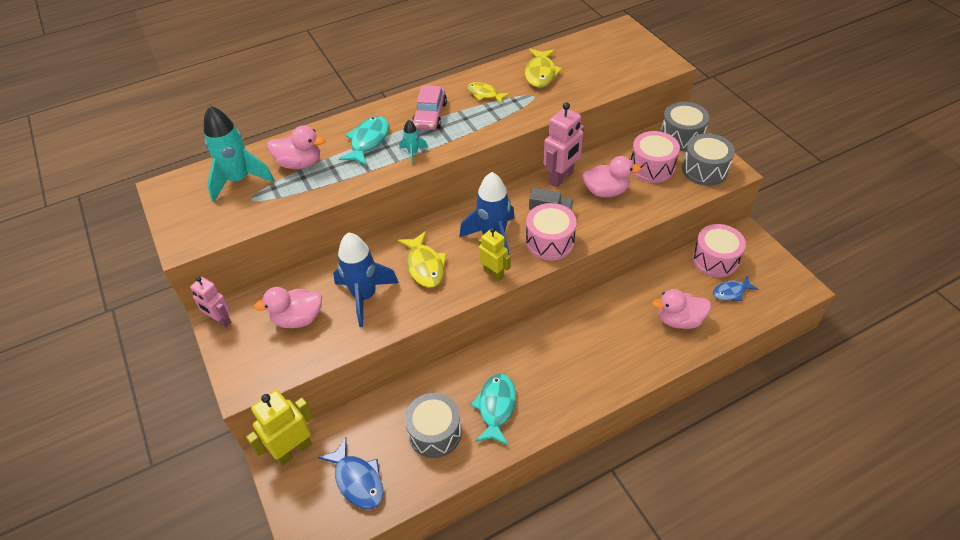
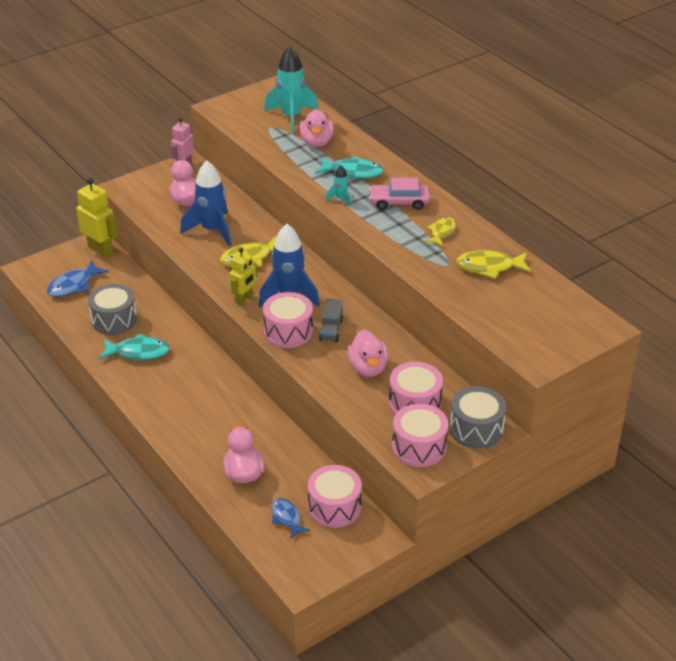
camera: 80 degrees right, 10 degrees down
(561, 177) = (383, 335): pink robot -> none
(704, 170) = (419, 447): grey drum -> pink drum

